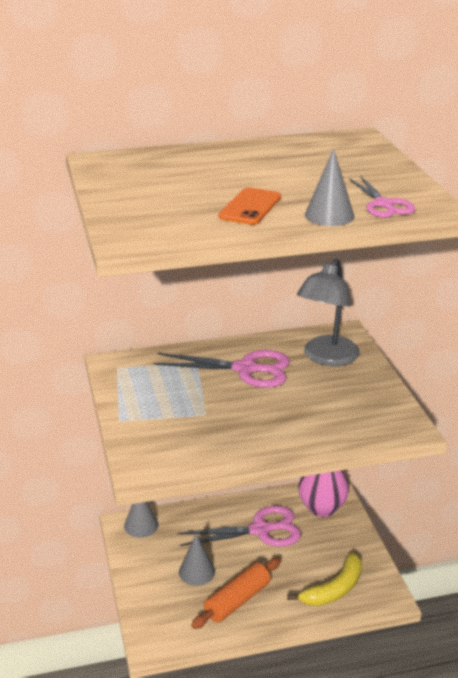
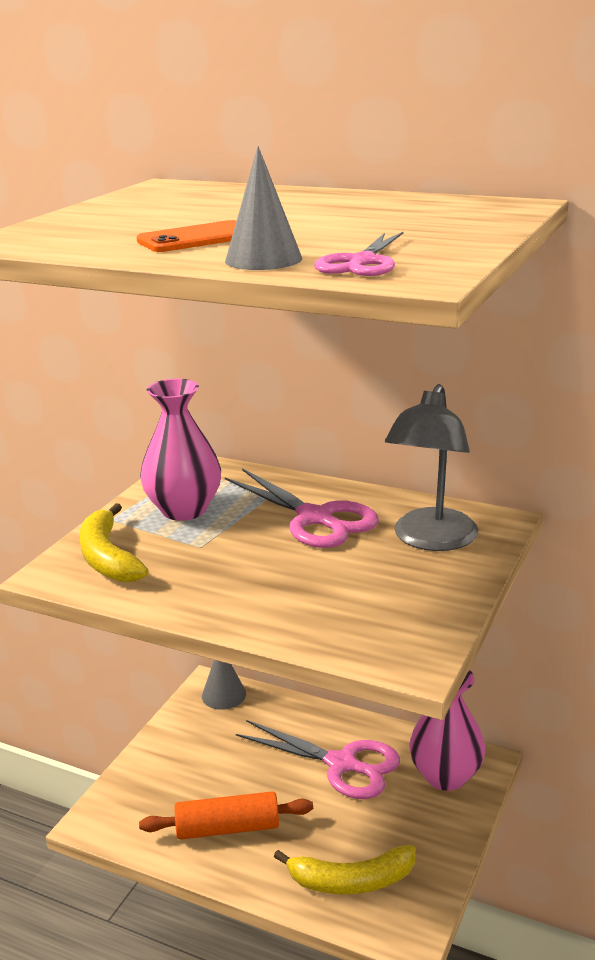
camera: 40 degrees right, 5 degrees down
(158, 395) = (184, 510): none -> pink vase
(159, 445) = (107, 557): none -> yellow banana
(197, 572) = (222, 772): grey cone -> none
(326, 358) = (431, 540): grey lamp -> grey lamp turned 45 degrees counterclockwise

